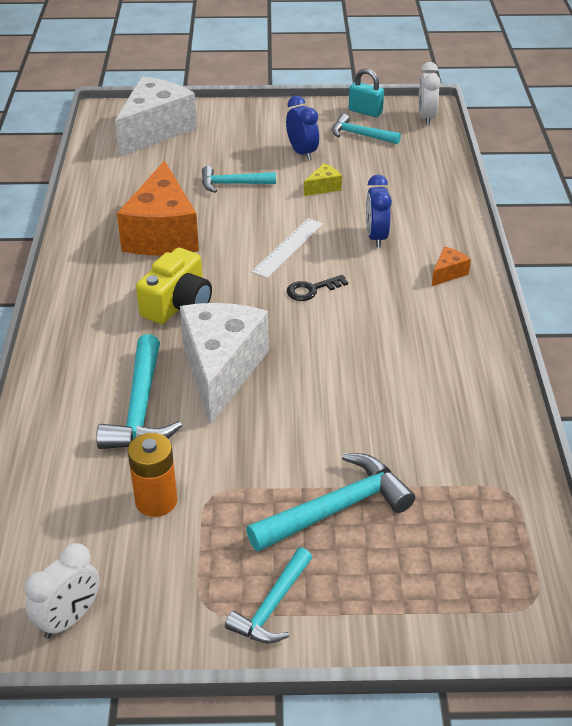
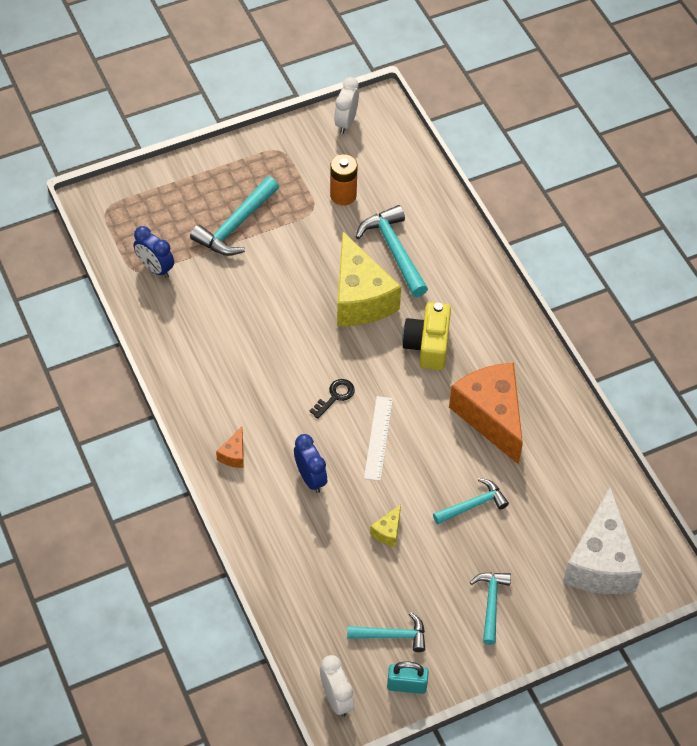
camera: 155 degrees right, 15 degrees up
(221, 370) = (360, 298): white cheese -> yellow cheese
(272, 606) = (245, 161): turquoise hammer -> turquoise hammer (491, 604)
(302, 153) = (435, 580): blue clock -> blue clock (155, 268)

